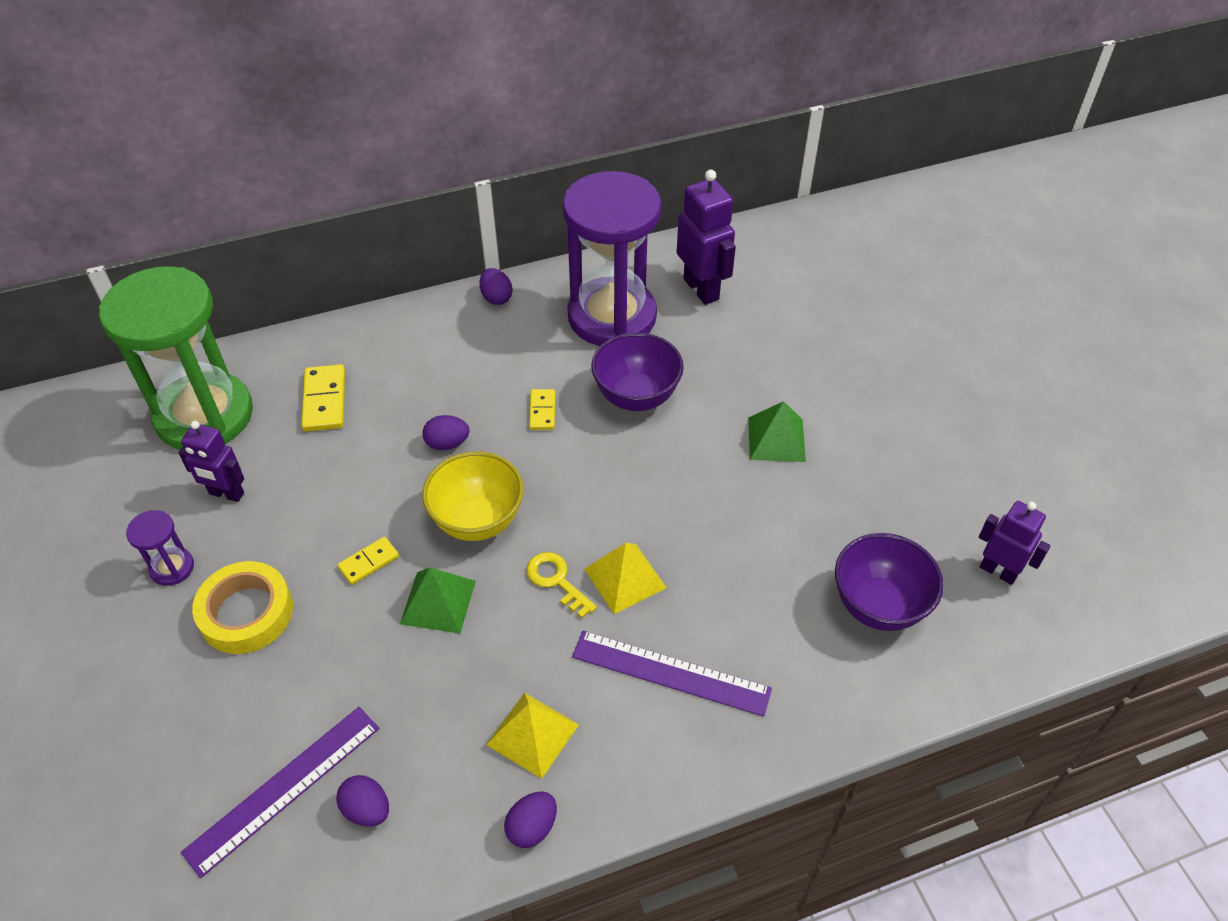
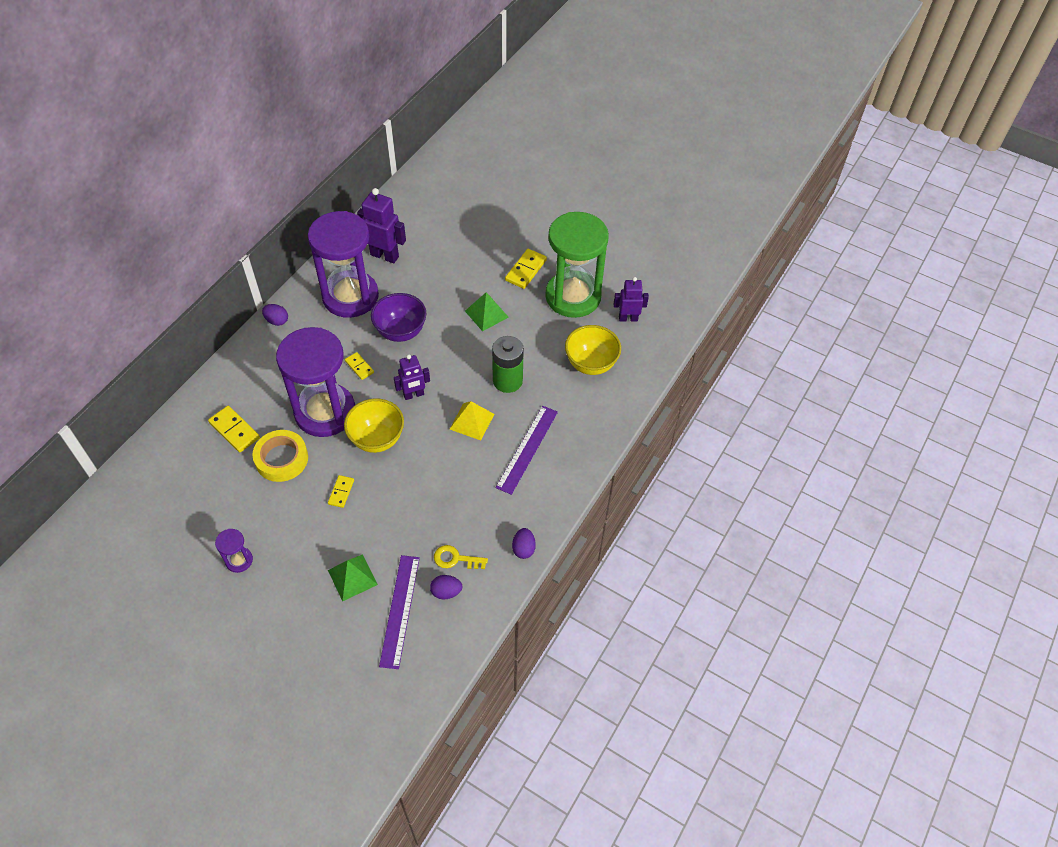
camera: 40 degrees left, 5 degrees up
(204, 415) = (172, 479): green hourglass -> green hourglass (573, 296)
(226, 494) = (229, 508): purple robot -> purple robot (413, 395)
(246, 613) = (302, 554): yellow tape -> yellow tape (281, 459)
(438, 602) = (394, 487): green pyramid -> green pyramid (352, 577)
(447, 443) = (325, 412): purple egg -> purple hourglass
(532, 734) = (490, 513): yellow pyramid -> none
(556, 581) = (441, 442): yellow key -> yellow key (455, 559)
(670, 673) = (527, 449): purple ruler -> purple ruler turned 45 degrees counterclockwise
(727, 552) = (507, 381): none -> green battery
(878, 605) = (591, 364): purple bowl -> yellow bowl
(886, 411) = (526, 270): none -> yellow domino

